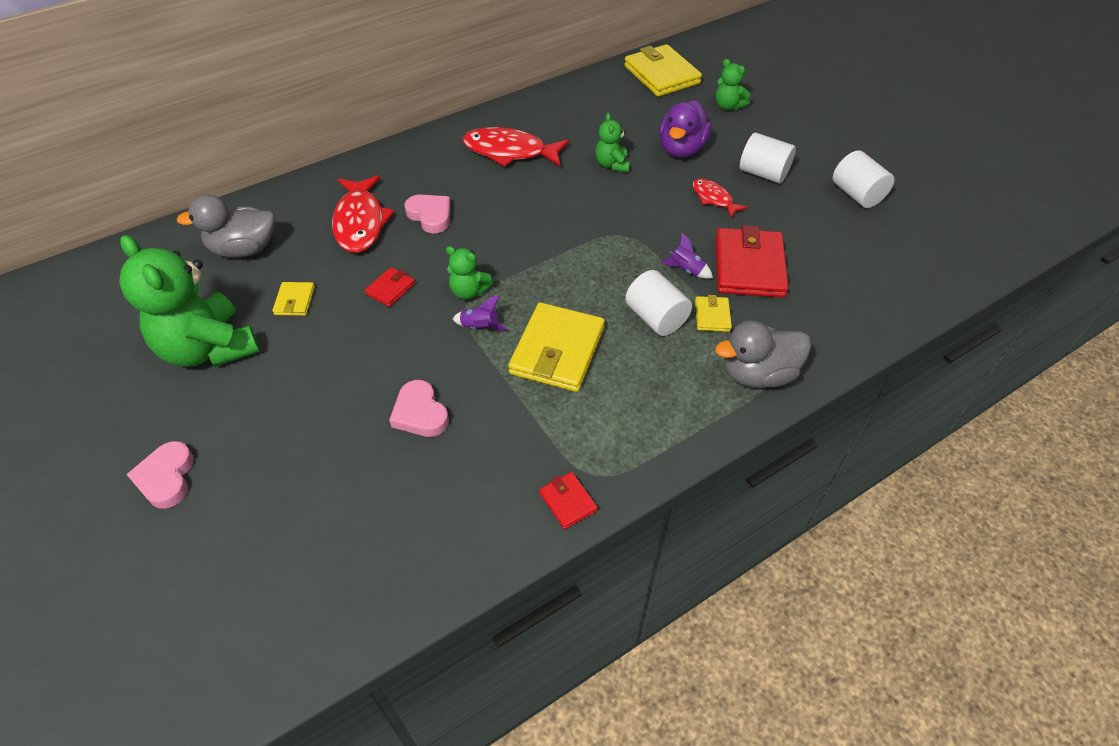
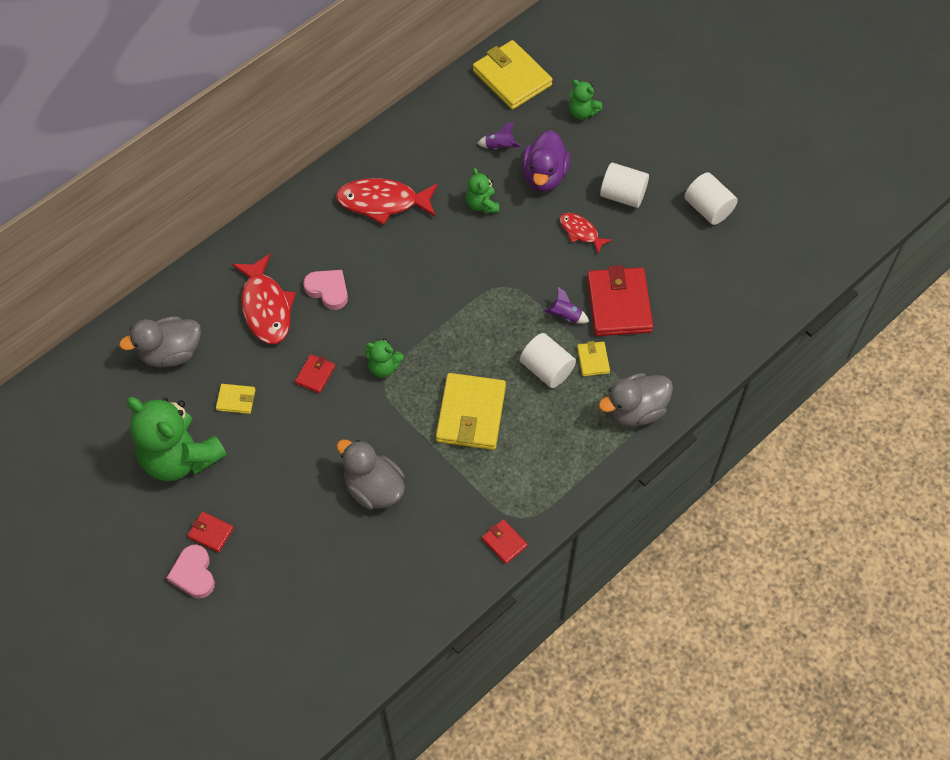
camera: 10 degrees left, 10 degrees up
(207, 433) = (211, 533): none -> red wallet
(294, 301) = (236, 400): yellow wallet -> yellow wallet turned 75 degrees counterclockwise
(420, 413) = (374, 488): pink heart -> grey duck
(480, 327) = (402, 401): purple rocket -> purple rocket (499, 147)

